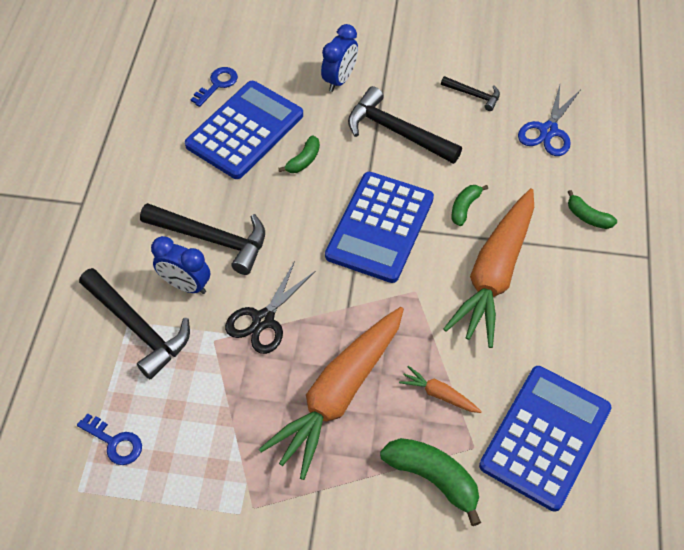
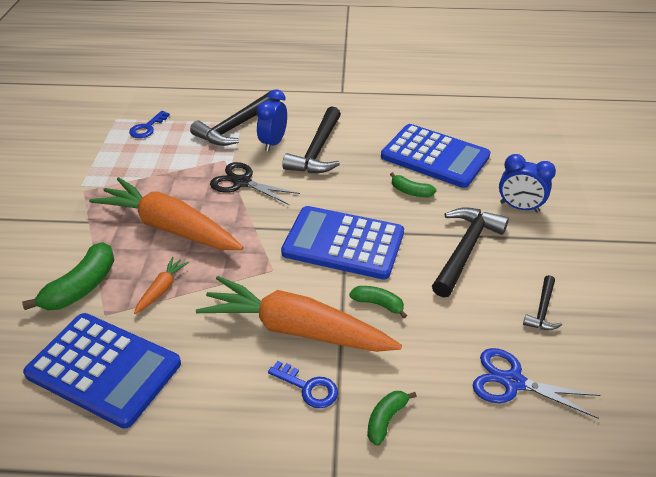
camera: 85 degrees right, 15 degrees down
(217, 84) = (481, 138): blue key -> blue key (308, 388)

